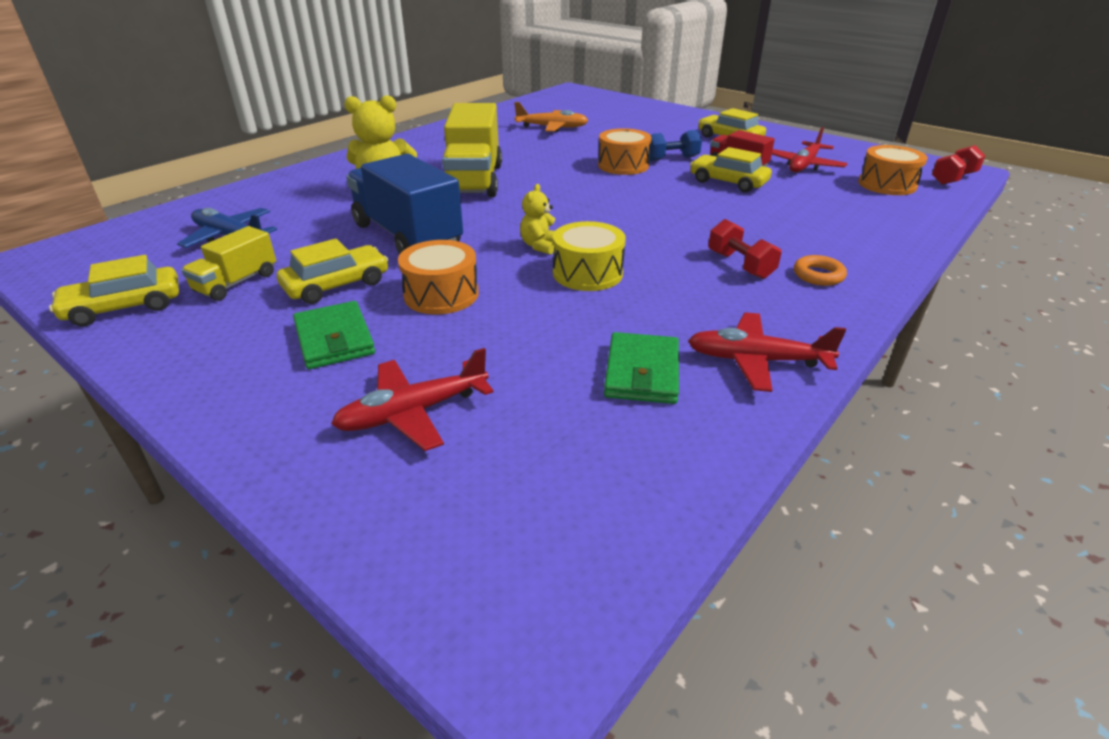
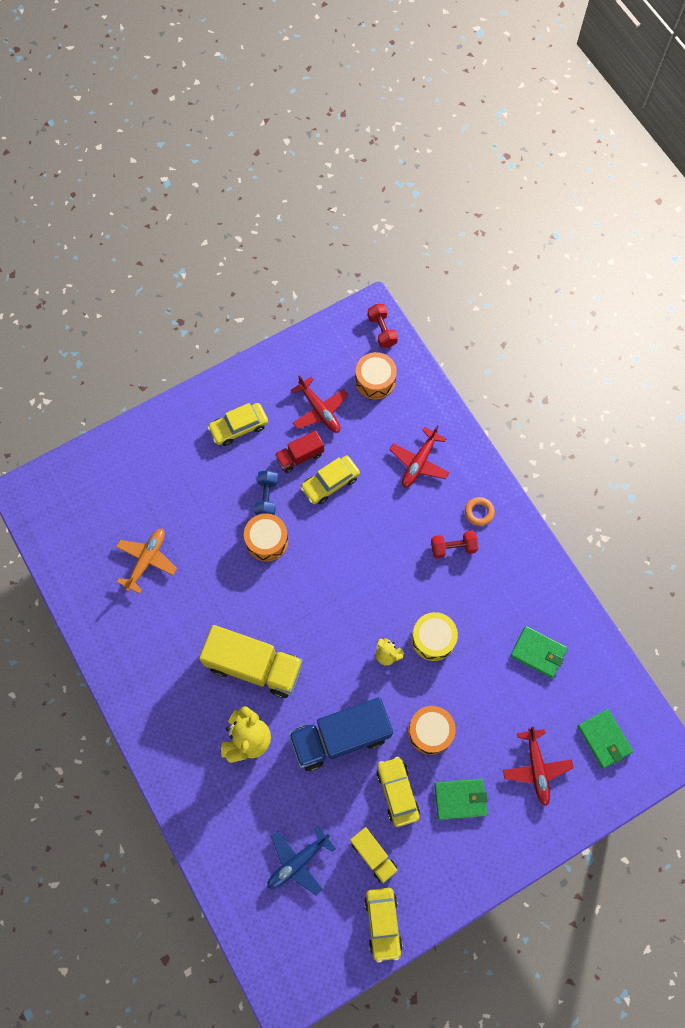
camera: 70 degrees left, 35 degrees up
(513, 502) = (604, 739): none -> green wallet
(756, 360) = (545, 595): red plane -> red plane (419, 462)

